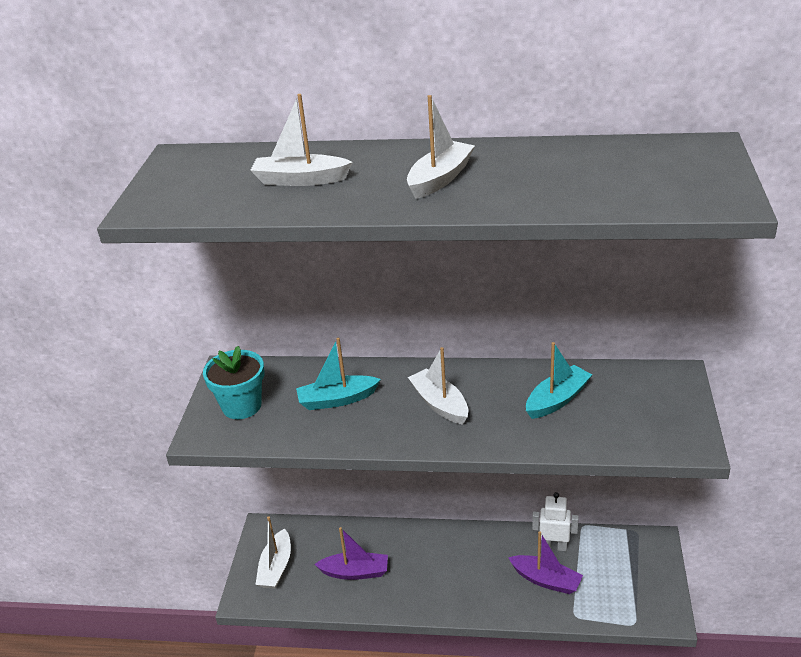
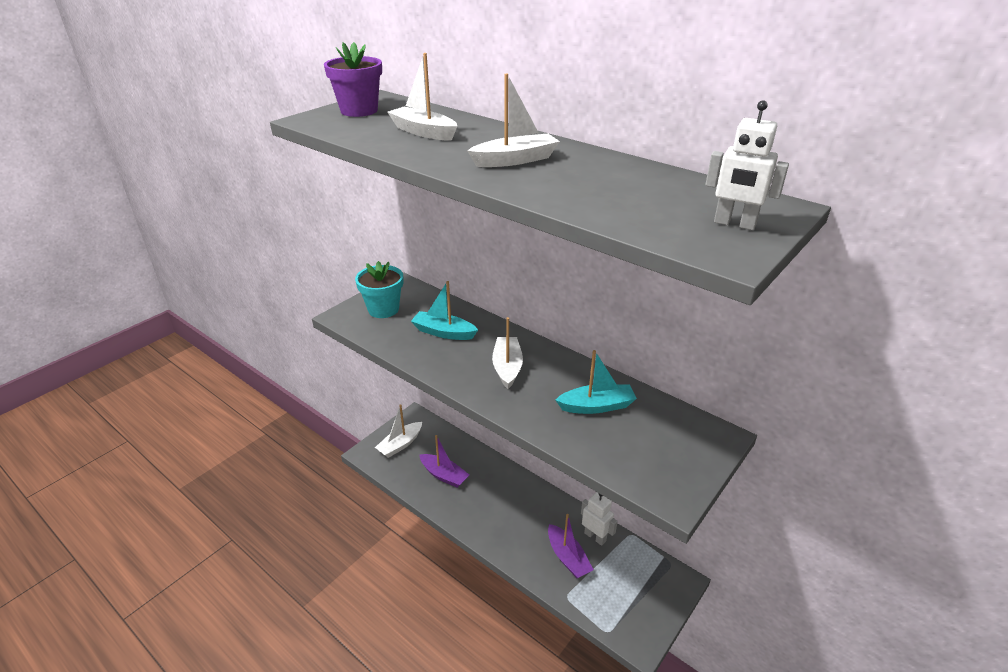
camera: 30 degrees right, 0 degrees up
(184, 179) = (359, 111): none -> purple flower pot
(698, 174) = (734, 224): none -> white robot

